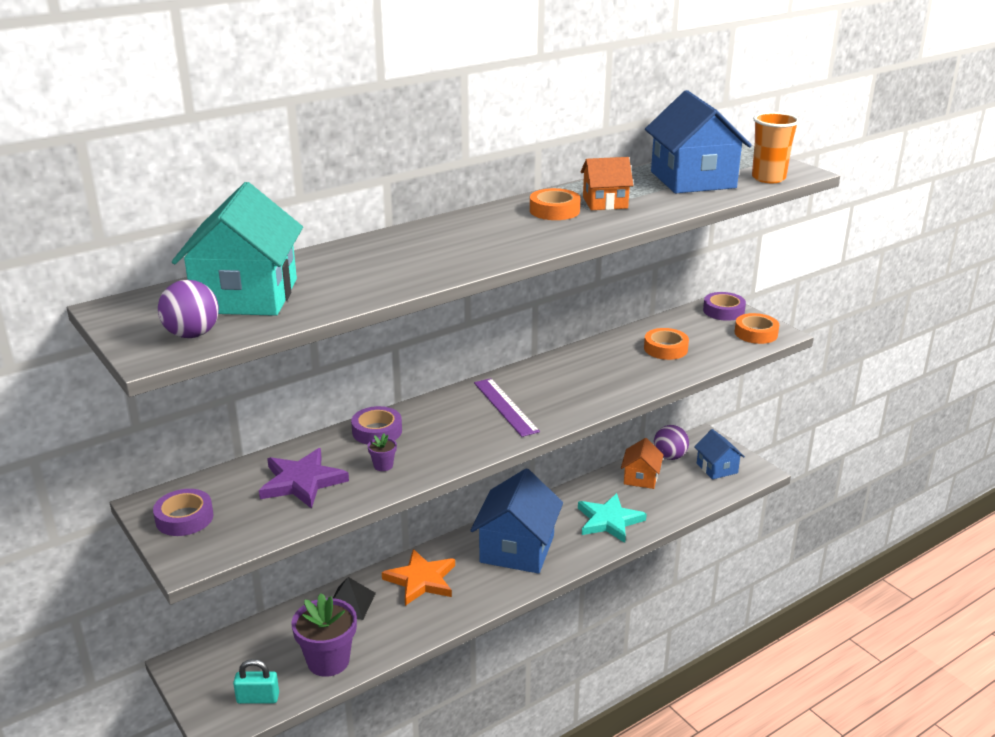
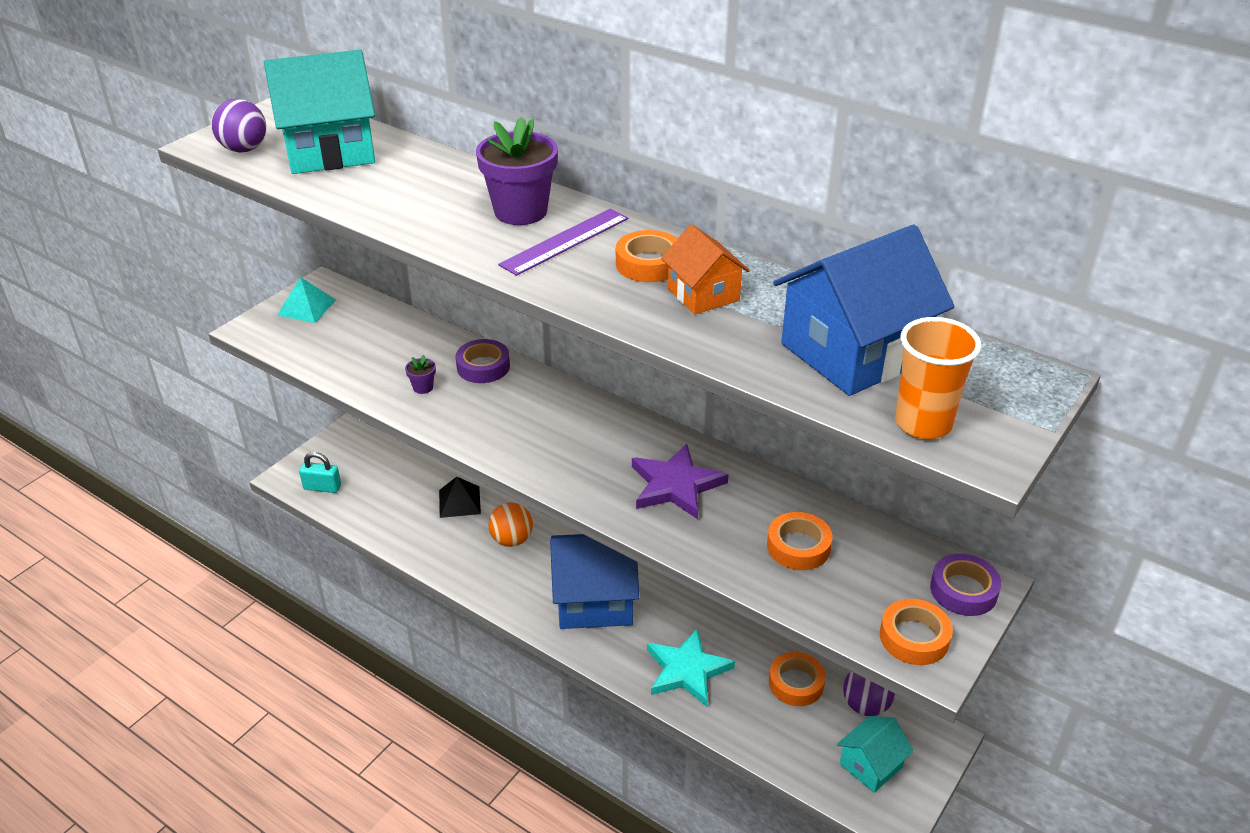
camera: 70 degrees right, 10 degrees up
(184, 518) = (306, 307): purple tape -> turquoise pyramid
(258, 698) = (322, 487): turquoise padlock -> turquoise padlock turned 60 degrees counterclockwise
(302, 482) = (379, 349): purple star -> purple star (676, 485)
(328, 661) = (378, 513): purple flower pot -> purple flower pot (520, 211)
(421, 580) = (512, 540): orange star -> orange ball
(505, 407) = (573, 439): purple ruler -> purple ruler (565, 241)
(641, 478) = (796, 683): orange house -> orange tape
(717, 468) = (871, 765): blue house -> turquoise house

